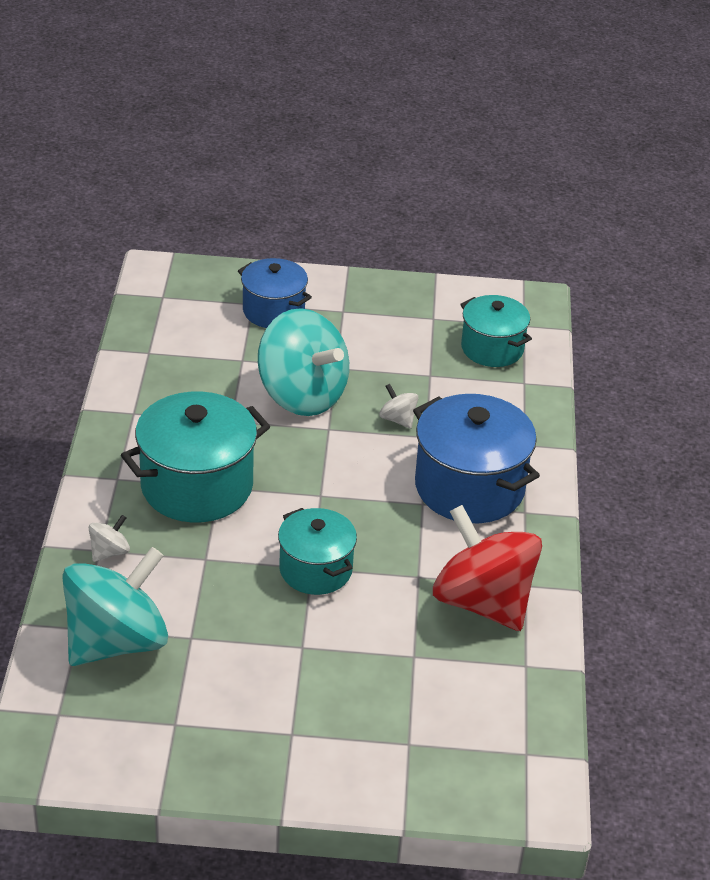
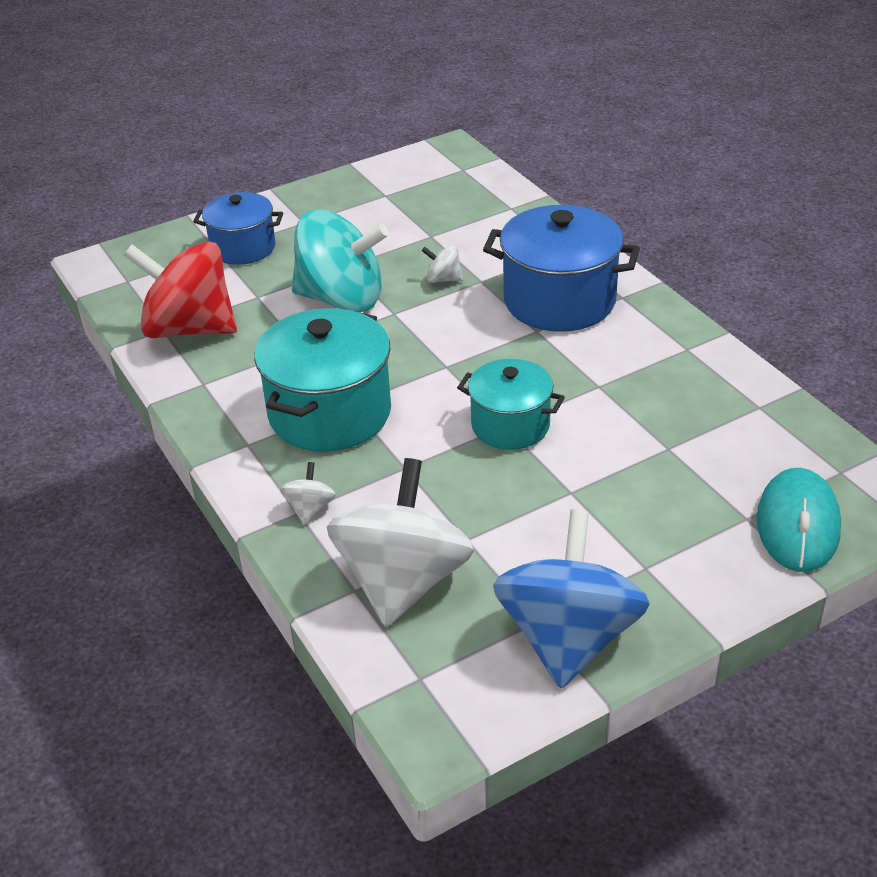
camera: 30 degrees left, 0 degrees up
(116, 641) = (403, 581): turquoise spinning top -> white spinning top
(182, 749) = (568, 638): none -> blue spinning top
(441, 772) = (797, 525): none -> turquoise mouse
(483, 602) = (671, 378): red spinning top -> red spinning top (189, 328)
(492, 348) = (458, 195): turquoise pot -> none

